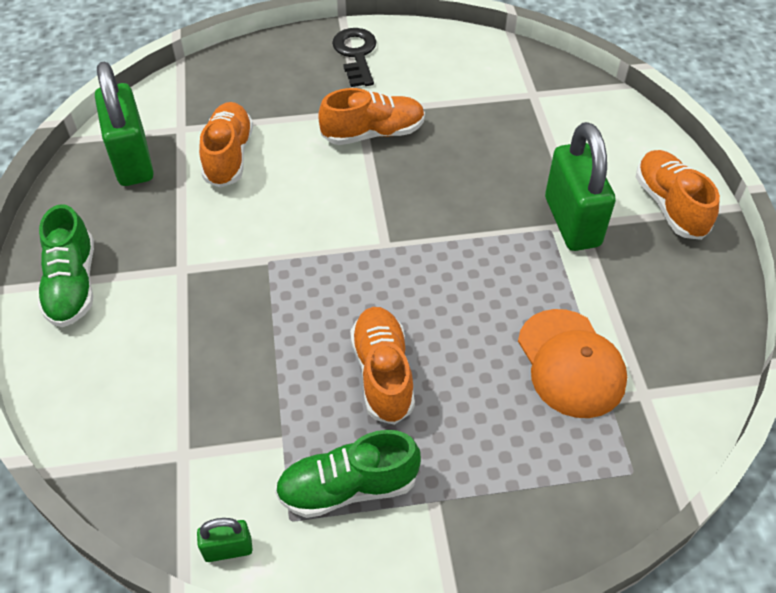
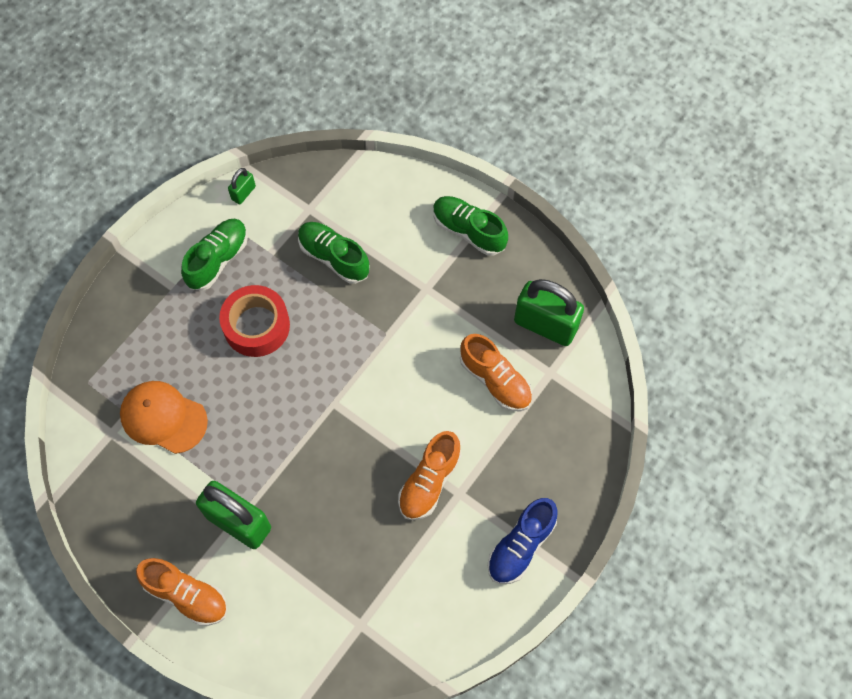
camera: 135 degrees right, 15 degrees up
(225, 374) = (334, 257): none -> green shoe
(356, 54) = (521, 546): black key -> blue shoe
(382, 373) = (256, 326): orange shoe -> red tape

